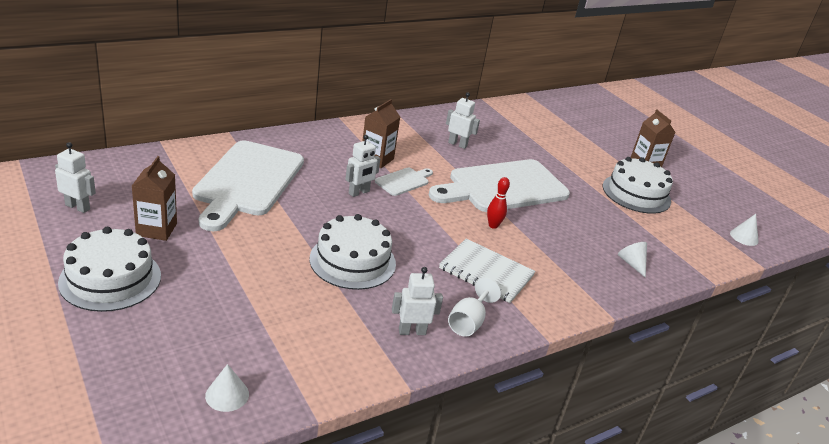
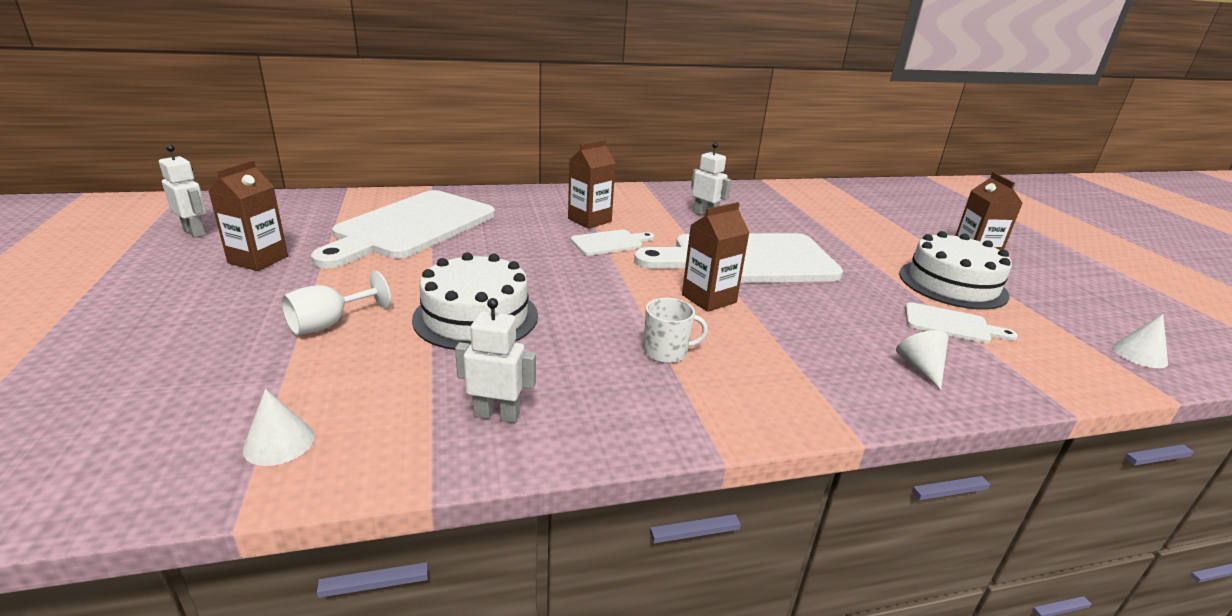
camera: 20 degrees right, 5 degrees down
(110, 279) = (147, 301): white cake -> none
(227, 395) = (136, 462): white cone -> white cone (279, 442)
(359, 192) = (542, 248): white robot -> none
(469, 322) = (598, 414): white goblet -> white goblet (329, 324)
(486, 272) = (666, 352): white notebook -> white mug
(493, 225) = (709, 298): red bowling pin -> brown carton
(641, 228) = (951, 324): none -> white cutting board

